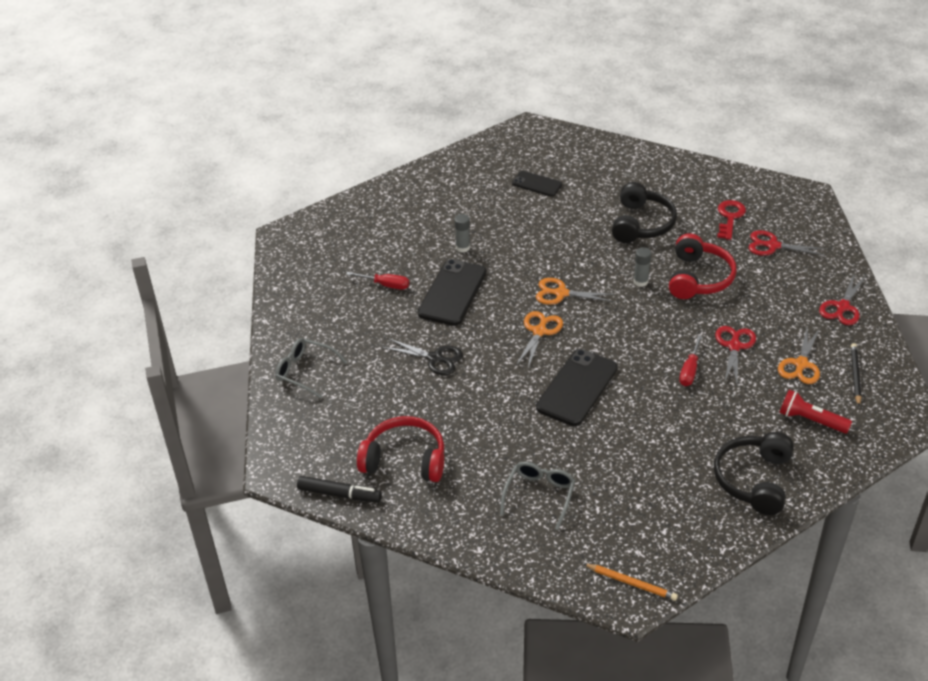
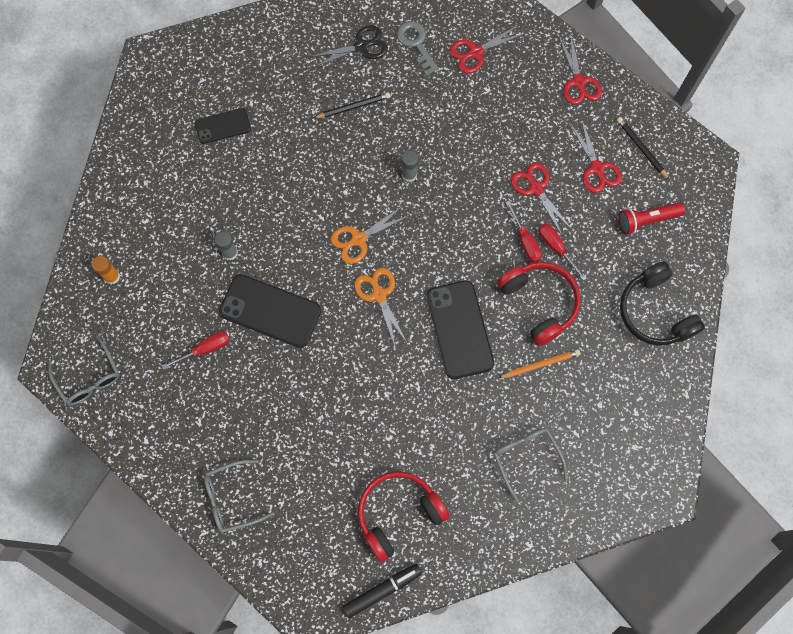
camera: 45 degrees left, 30 degrees up
(297, 253) = (89, 378): none -> grey glasses
(373, 214) = (112, 276): none -> orange glue stick
(435, 358) = (324, 393): black scissors -> black scissors (361, 46)
(452, 293) = (270, 311): black phone -> black phone turned 45 degrees counterclockwise
(631, 583) = (654, 478): orange pencil -> orange pencil (540, 364)
(641, 224) = (353, 107): black headphones -> black pencil
(699, 278) = (450, 134): red headphones -> red headphones (539, 303)
(711, 389) = (556, 248): none -> red screwdriver
(730, 217) = (416, 44): red key -> grey key
(801, 364) = (597, 168): orange scissors -> red scissors

